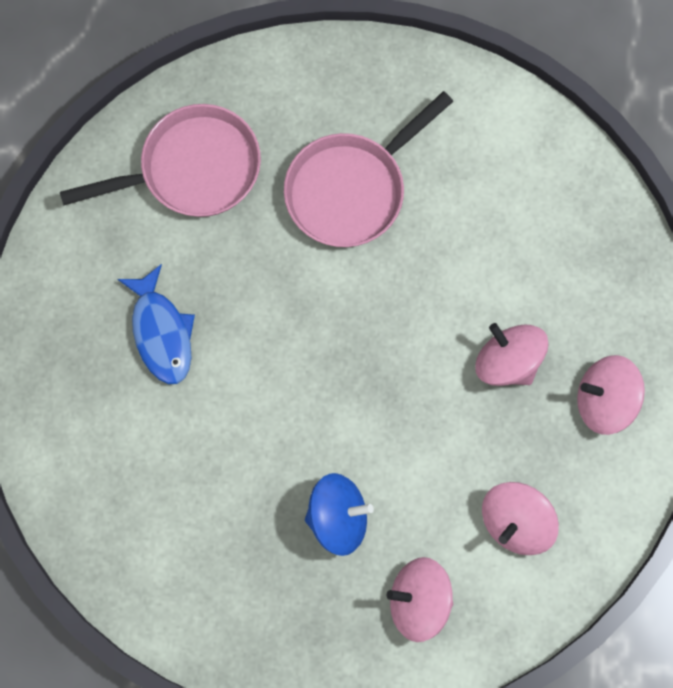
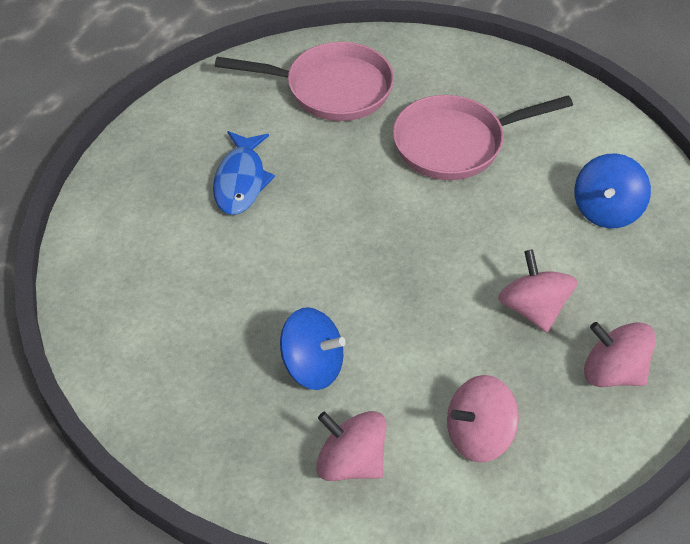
camera: 25 degrees right, 25 degrees down
(529, 212) = (607, 210): none -> blue spinning top

